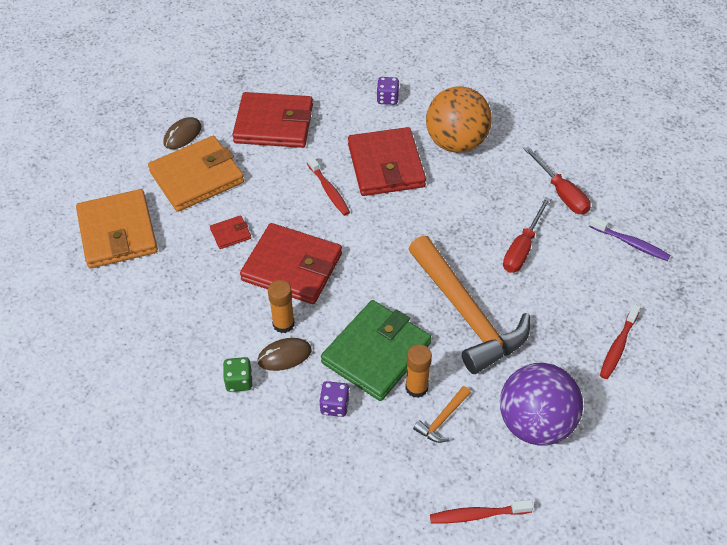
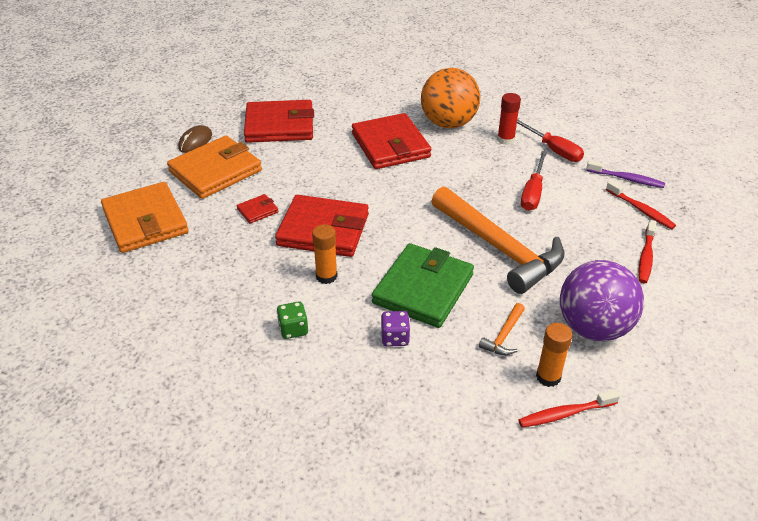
camera: 10 degrees left, 10 degrees down
(284, 356) = (334, 302): brown mouse -> none
(329, 190) = (343, 168): red toothbrush -> red toothbrush (641, 210)
(387, 99) = (378, 98): purple dice -> none
(416, 387) = (470, 312): orange glue stick -> orange glue stick (548, 377)
(513, 173) = (505, 139): none -> red glue stick

